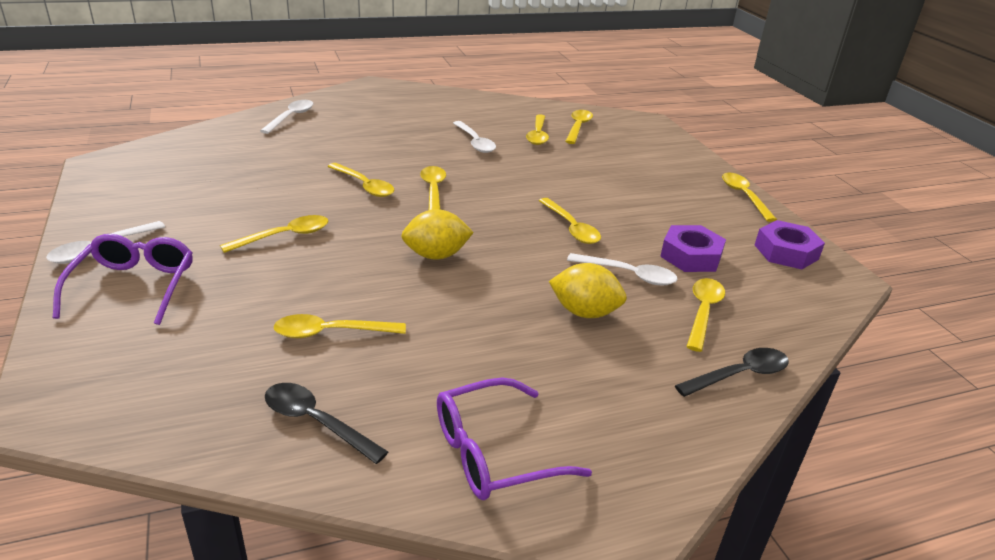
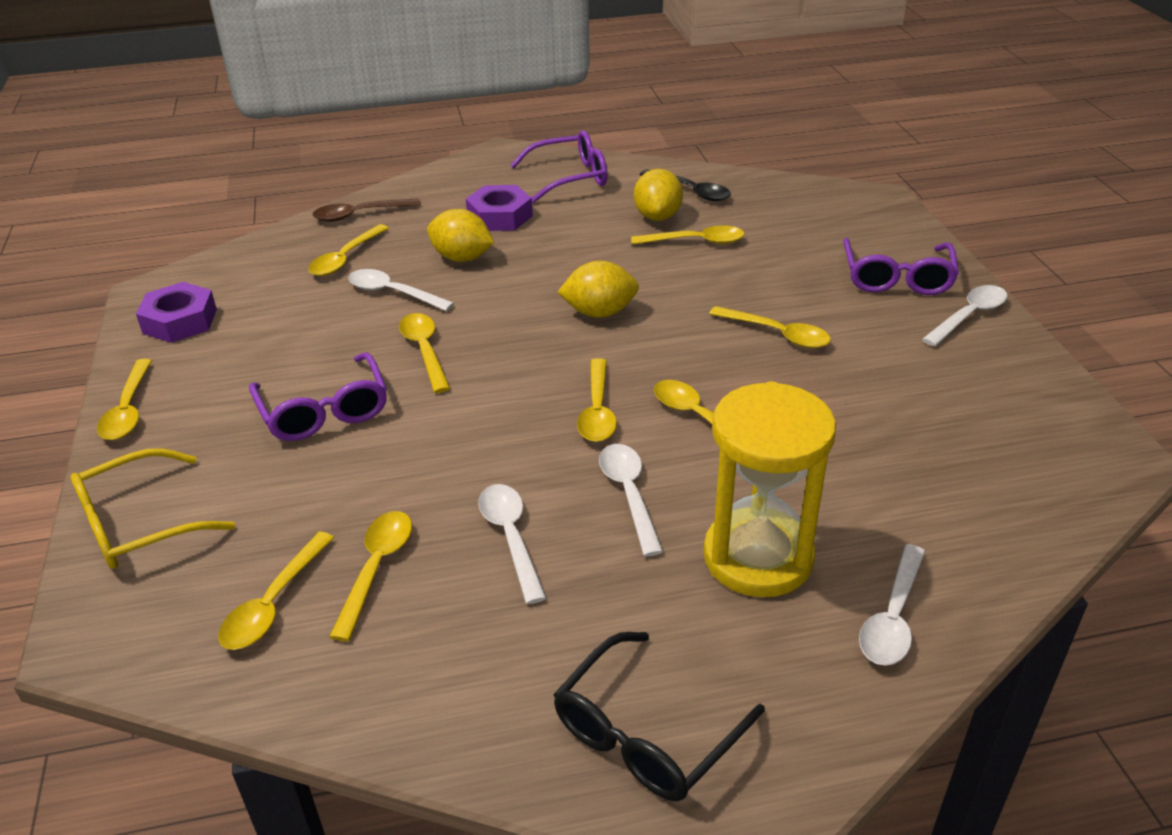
camera: 170 degrees left, 5 degrees up
(284, 236) = (777, 334): yellow spoon -> yellow spoon turned 120 degrees counterclockwise
(347, 134) = (758, 557): none -> yellow hourglass
(370, 372) = (657, 216): none -> yellow lemon
(407, 97) = (646, 734): none -> black glasses
(412, 155) = (629, 494): none -> white spoon
(616, 193) = (324, 411): none -> purple glasses
(671, 150) = (139, 524): none -> yellow glasses
(691, 256) = (303, 315): purple nut -> purple nut (500, 216)
(739, 375) = (360, 214): black spoon -> brown spoon

